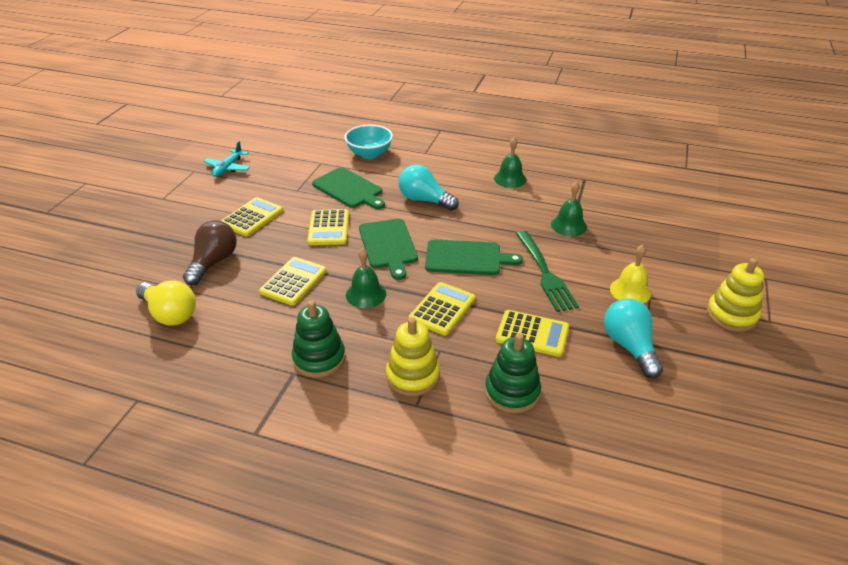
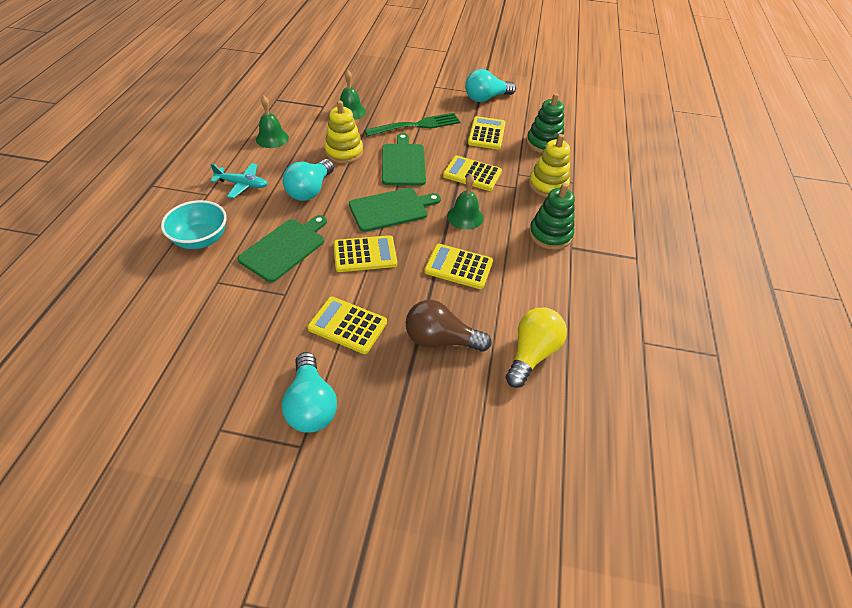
camera: 100 degrees left, 10 degrees up
(190, 202) = (311, 405): none -> turquoise light bulb
(228, 168) = (217, 384): turquoise plane -> turquoise plane (242, 184)
(630, 291) = (430, 93): yellow bell -> none
(731, 315) = (445, 62): yellow stacking toy -> yellow stacking toy (344, 152)

